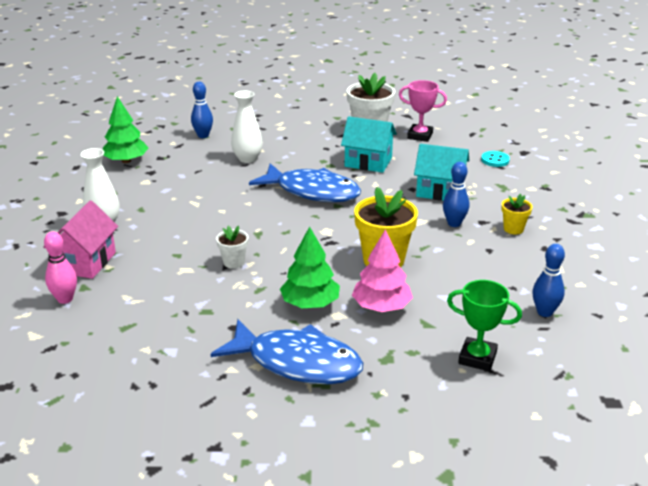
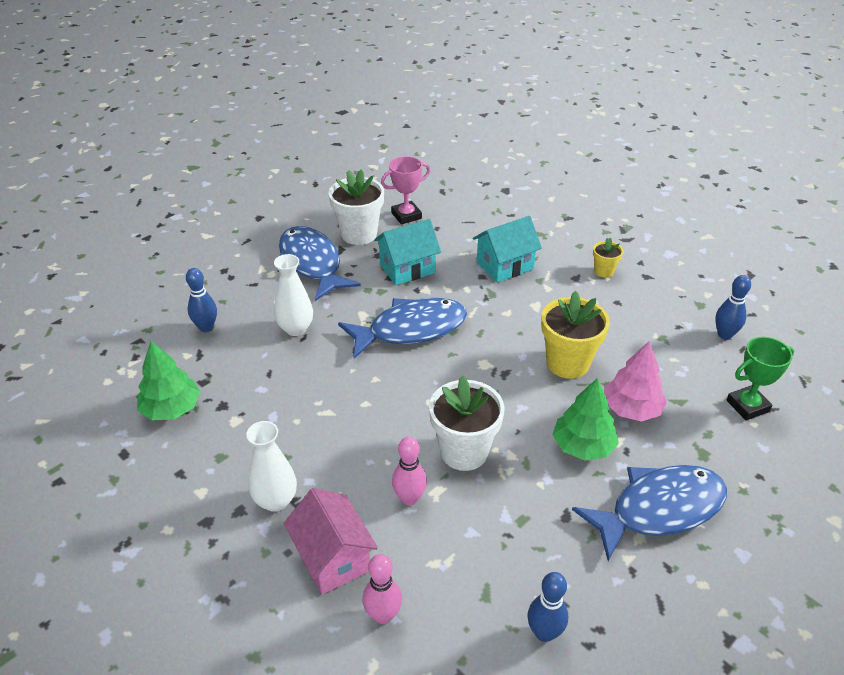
camera: 45 degrees left, 10 degrees up
(166, 263) = (409, 498): none -> pink bowling pin
(234, 262) = (464, 452): white flower pot -> white flower pot, size x1.95
(312, 133) = (311, 264): none -> blue fish
(454, 223) = (560, 292): blue bowling pin -> blue bowling pin (544, 632)
(495, 160) = (497, 210): turquoise button -> none

